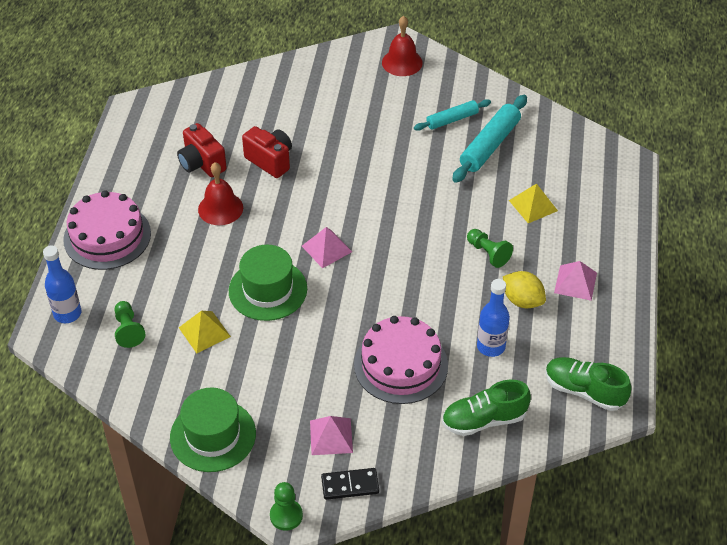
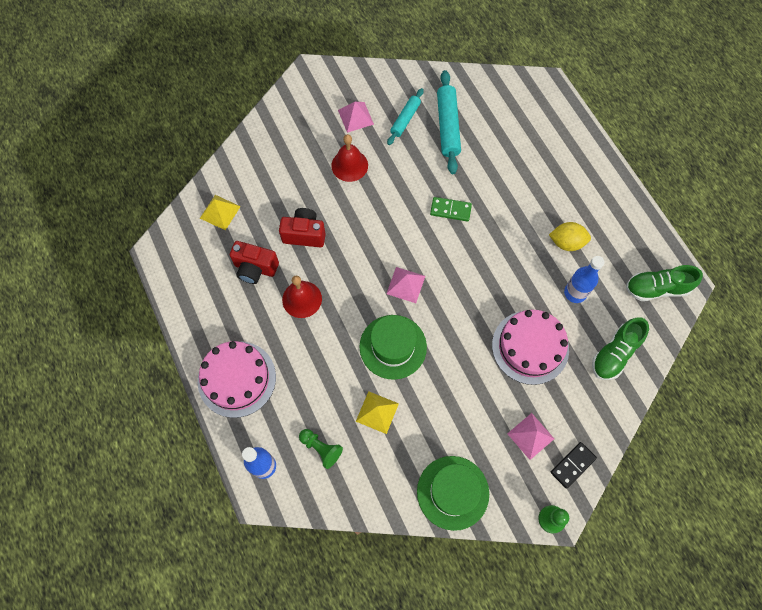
camera: 35 degrees left, 20 degrees up
(402, 62) = (330, 89): red bell -> red bell (349, 165)
(427, 213) = (450, 210): none -> green domino
(488, 253) = (516, 218): green pawn -> none
(533, 205) = (514, 160): yellow pyramid -> yellow pyramid (220, 212)
(575, 282) = (588, 206): pink pyramid -> pink pyramid (355, 117)

